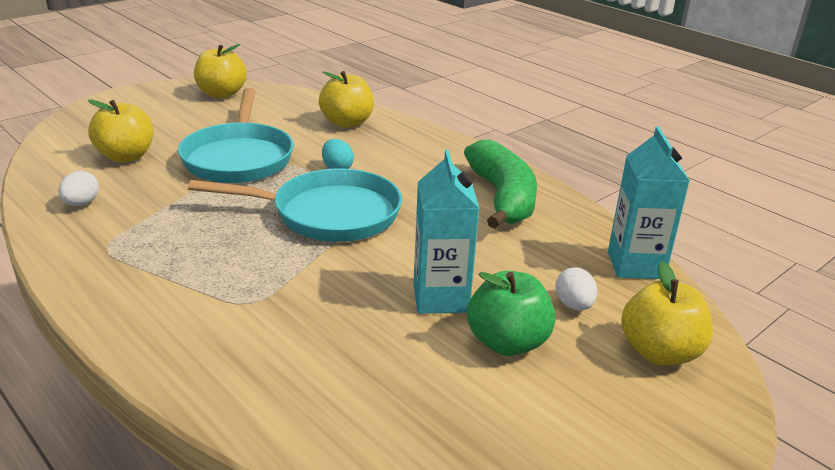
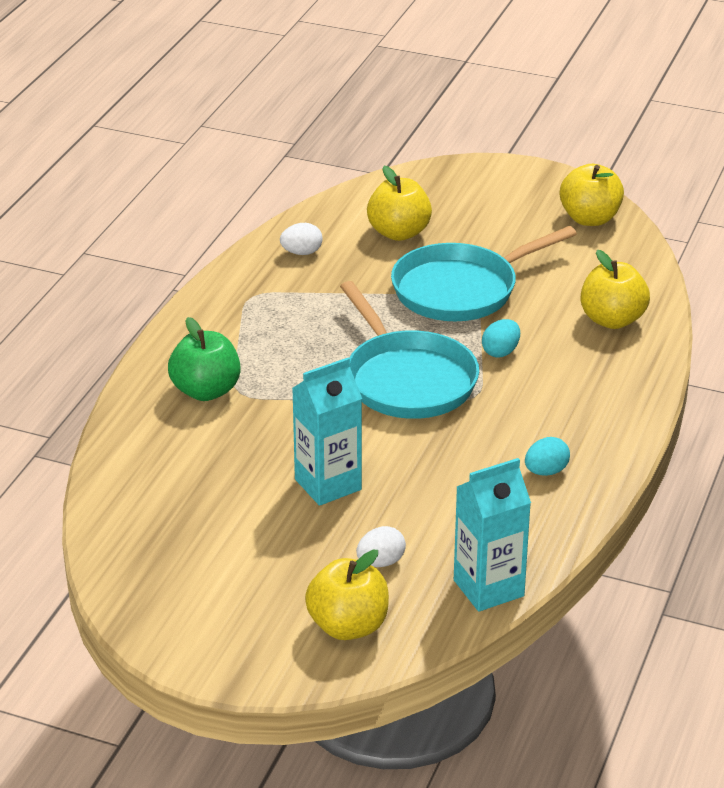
camera: 65 degrees right, 5 degrees up
(502, 197) = (546, 471): green banana -> turquoise egg
(507, 343) = (293, 537): green apple -> green apple (206, 391)

